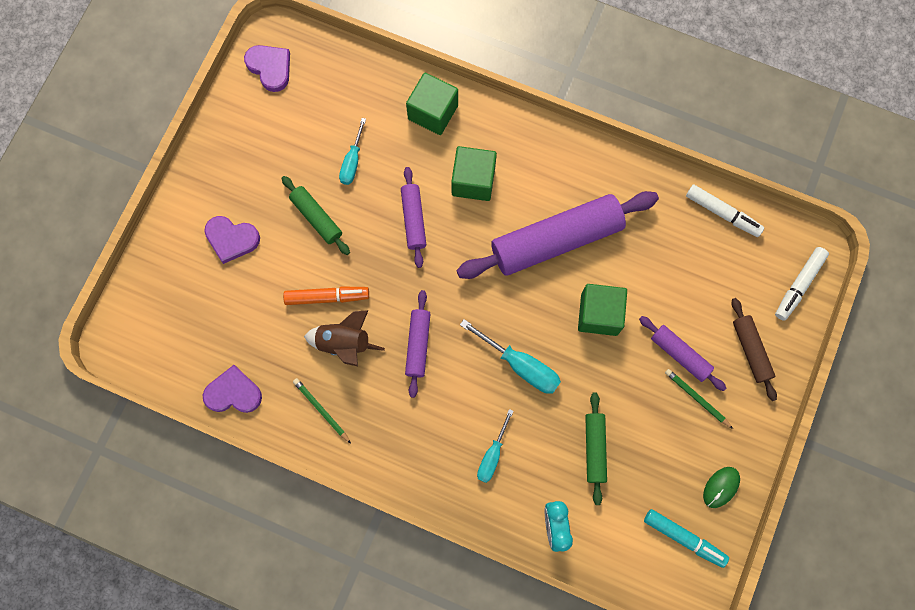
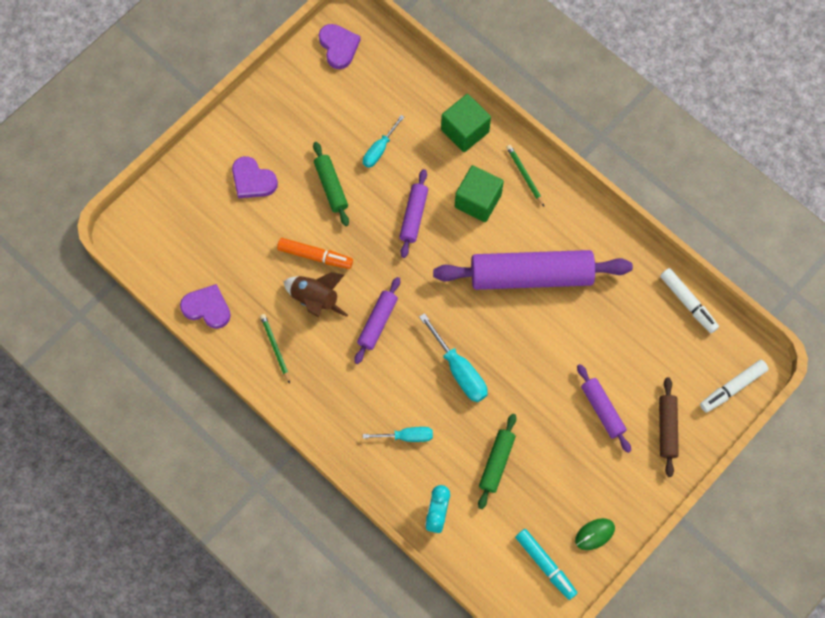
camera: 20 degrees right, 5 degrees down
(492, 455) = (406, 436): turquoise screwdriver -> turquoise screwdriver turned 135 degrees counterclockwise
(599, 314) = (544, 351): green cube -> none
(696, 398) = (603, 452): green pencil -> green pencil (524, 175)

